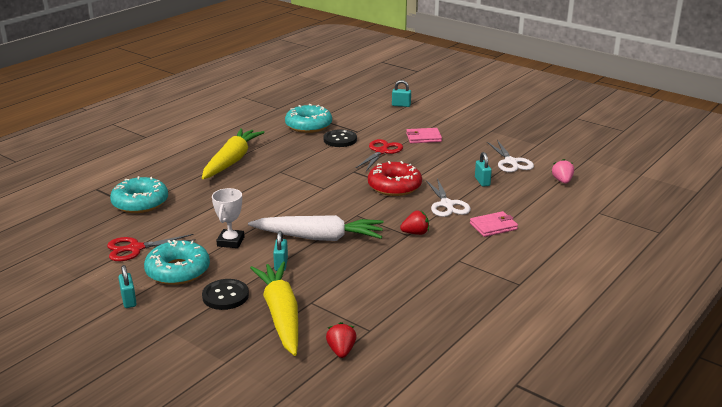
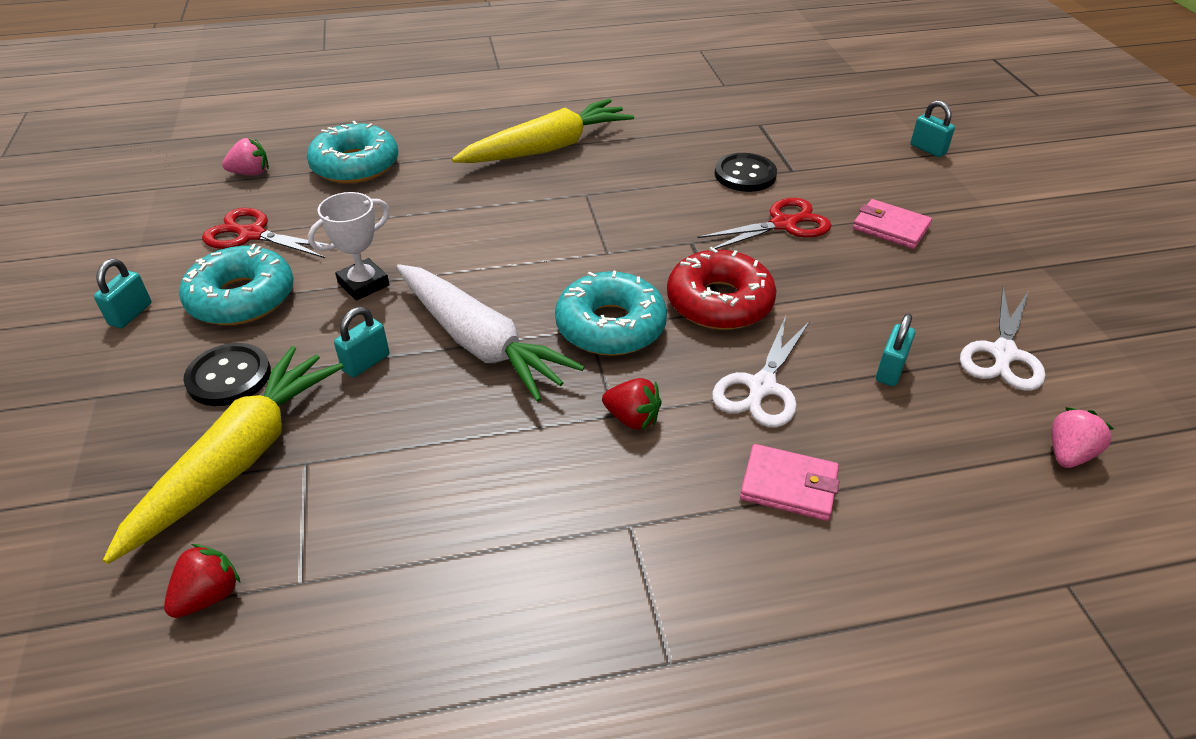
camera: 40 degrees right, 15 degrees up
(83, 227) = (251, 173): none -> pink strawberry
(308, 125) = (730, 131): turquoise donut -> turquoise donut (610, 326)

